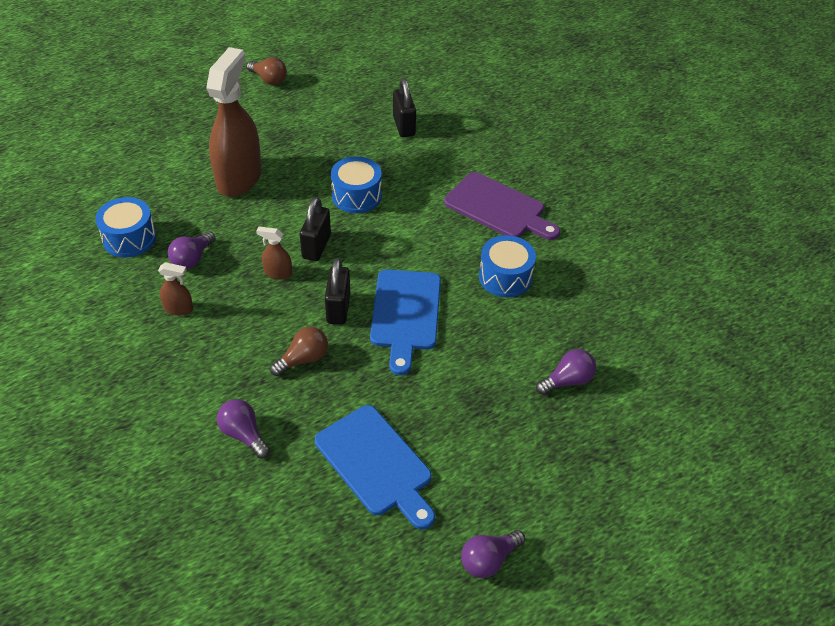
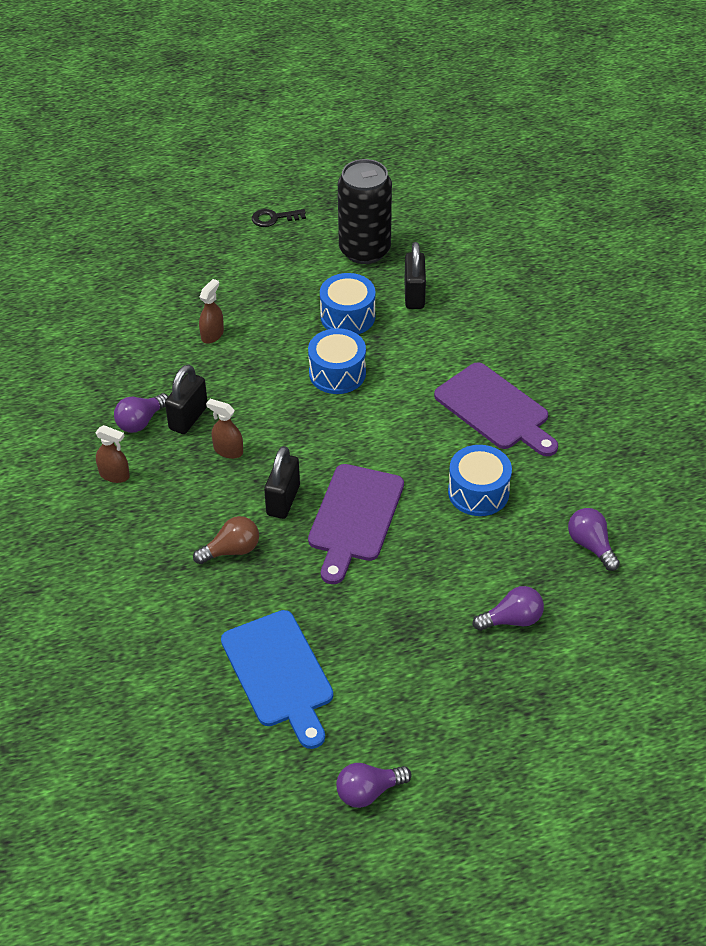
camera: 15 degrees right, 0 degrees up
(129, 238) = (80, 389): blue drum -> blue drum (347, 316)
(239, 178) = (212, 334): brown spray bottle -> brown spray bottle, size x0.41
(243, 434) = (151, 620): purple light bulb -> purple light bulb (591, 545)
(269, 79) = (274, 218): brown light bulb -> black key
(316, 247) = (277, 426): black padlock -> black padlock (188, 418)
(352, 96) = (364, 250): none -> black can
(405, 314) = (354, 518): blue cutting board -> purple cutting board

